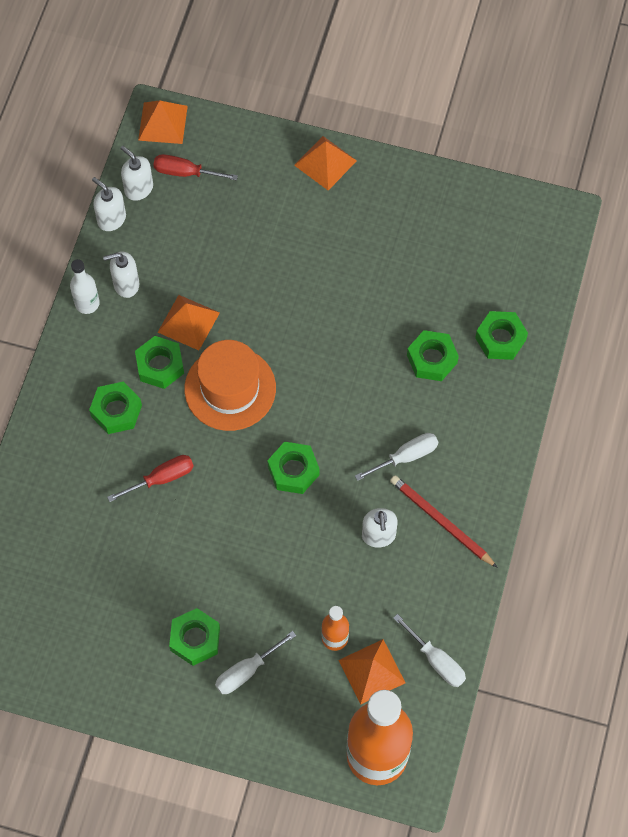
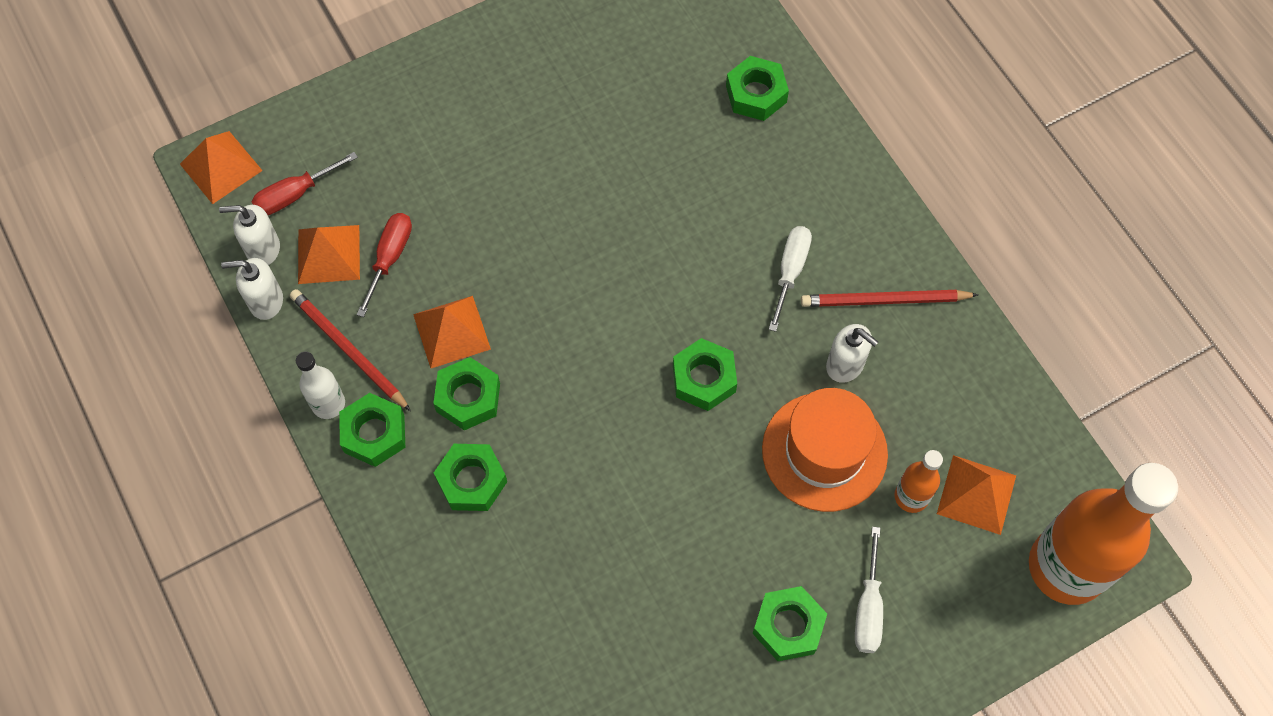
camera: 45 degrees left, 0 degrees up
(126, 284) = (349, 351): white soap dispenser -> red pencil
(161, 478) = (587, 504): red screwdriver -> red screwdriver (390, 258)
(230, 388) = (560, 357): orange hat -> orange hat (824, 451)
(325, 163) = (424, 73): orange pyramid -> orange pyramid (328, 254)
(432, 359) = (716, 164): green nut -> green nut (374, 433)
(436, 660) = (1019, 429): white screwdriver -> none

